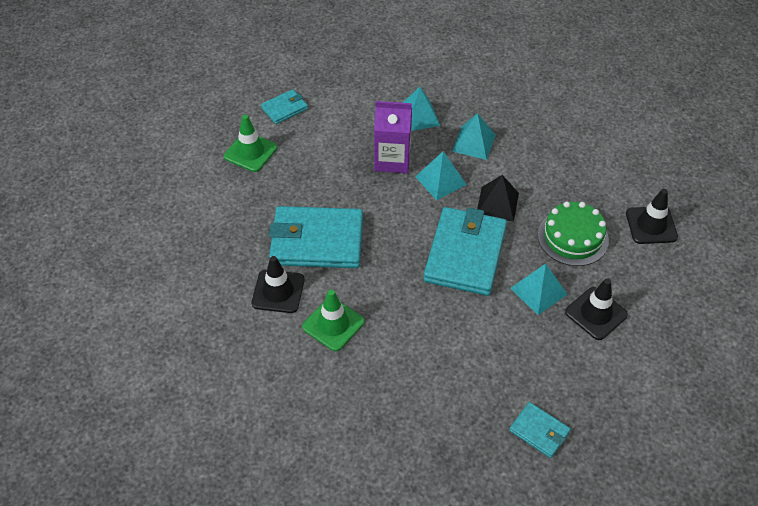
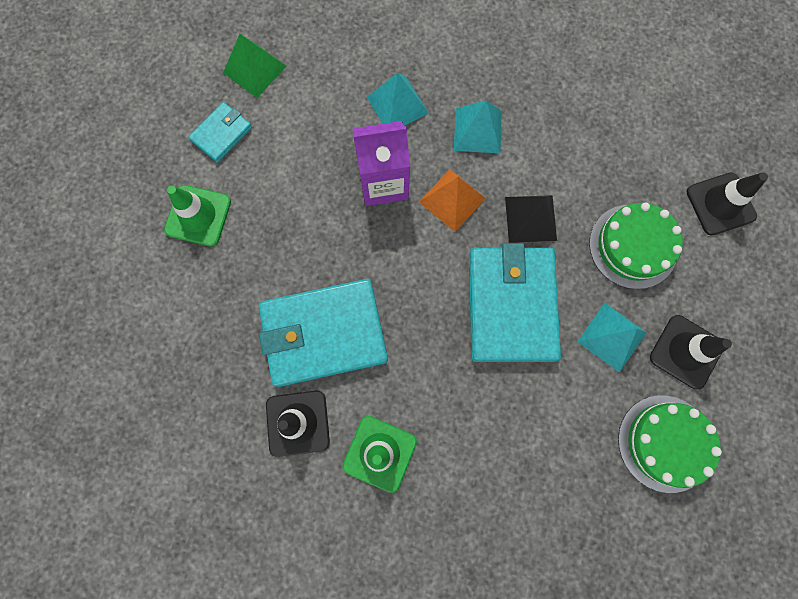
camera: 15 degrees left, 25 degrees up
(321, 76) = (254, 69): none -> green pyramid
(440, 180) = (452, 200): turquoise pyramid -> orange pyramid
(539, 431) = (660, 537): turquoise wallet -> none
(561, 369) = (665, 443): none -> green cake

